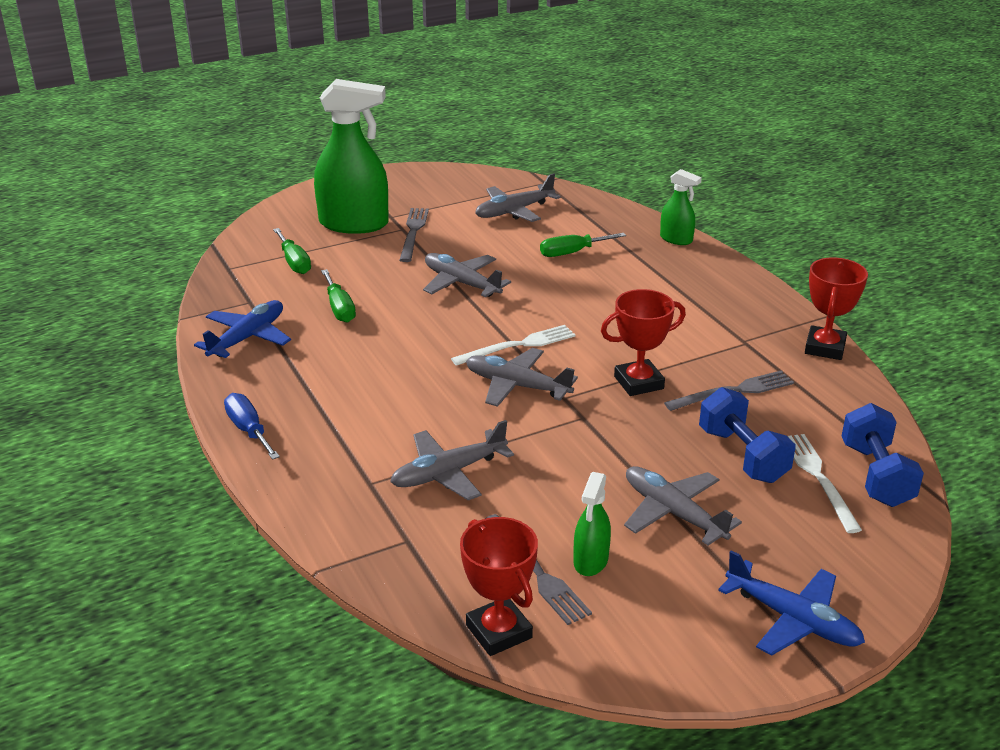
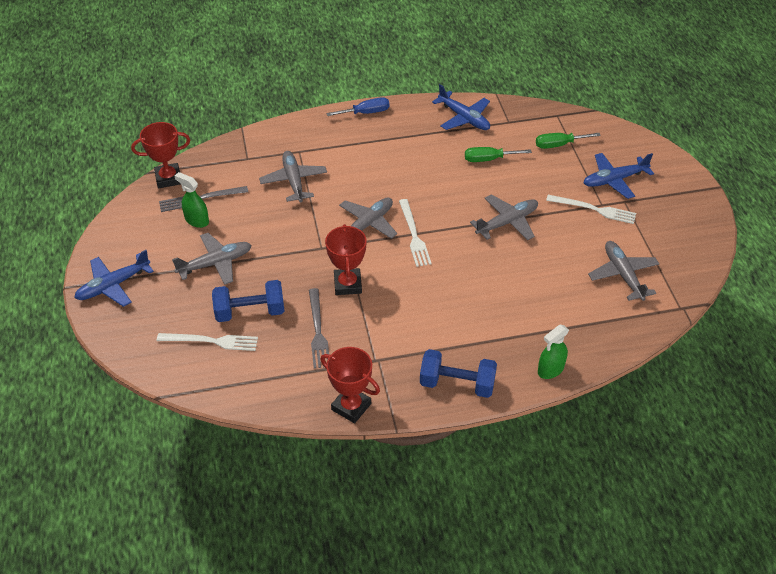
camera: 105 degrees right, 15 degrees up
(354, 224) = (614, 180): green spray bottle -> blue plane
(413, 232) = (594, 209): grey fork -> white fork
(572, 252) = (541, 294): green screwdriver -> none
(876, 475) = (200, 372): blue dumbbell -> blue dumbbell (457, 384)

